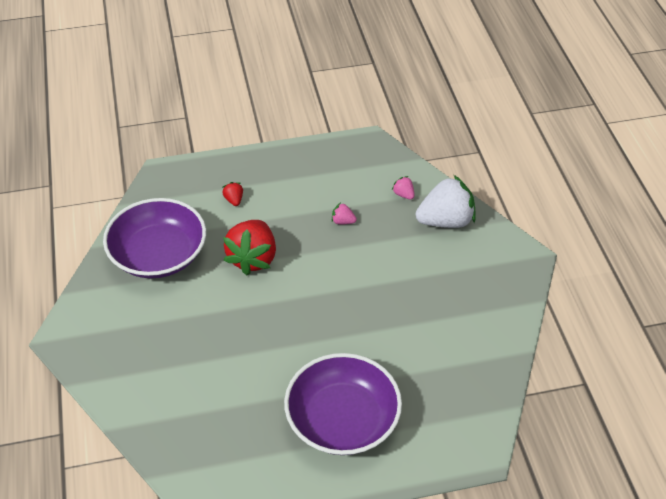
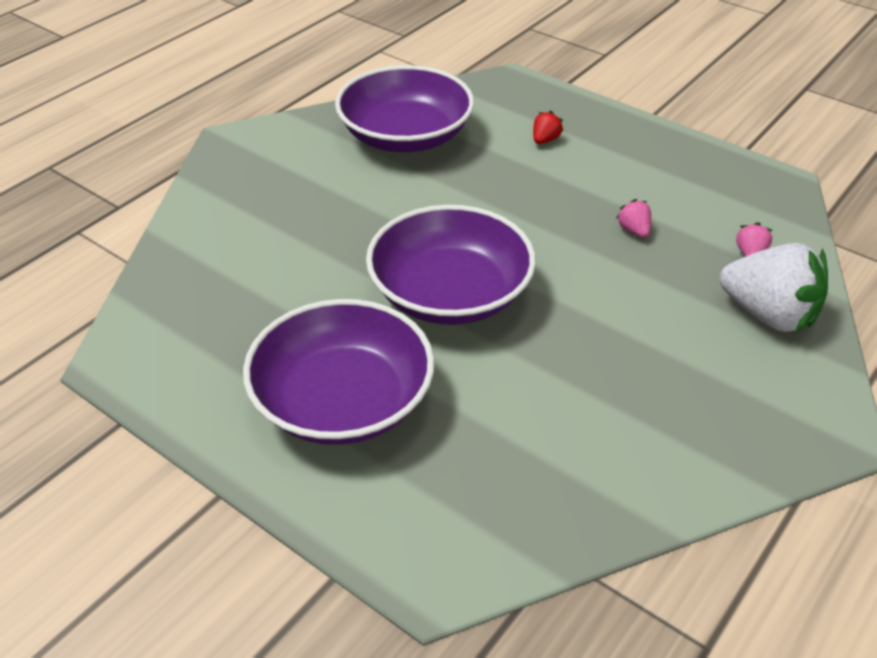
camera: 50 degrees right, 5 degrees down
(253, 258) = (486, 197): red strawberry -> none
(311, 325) = (450, 294): none -> purple bowl

